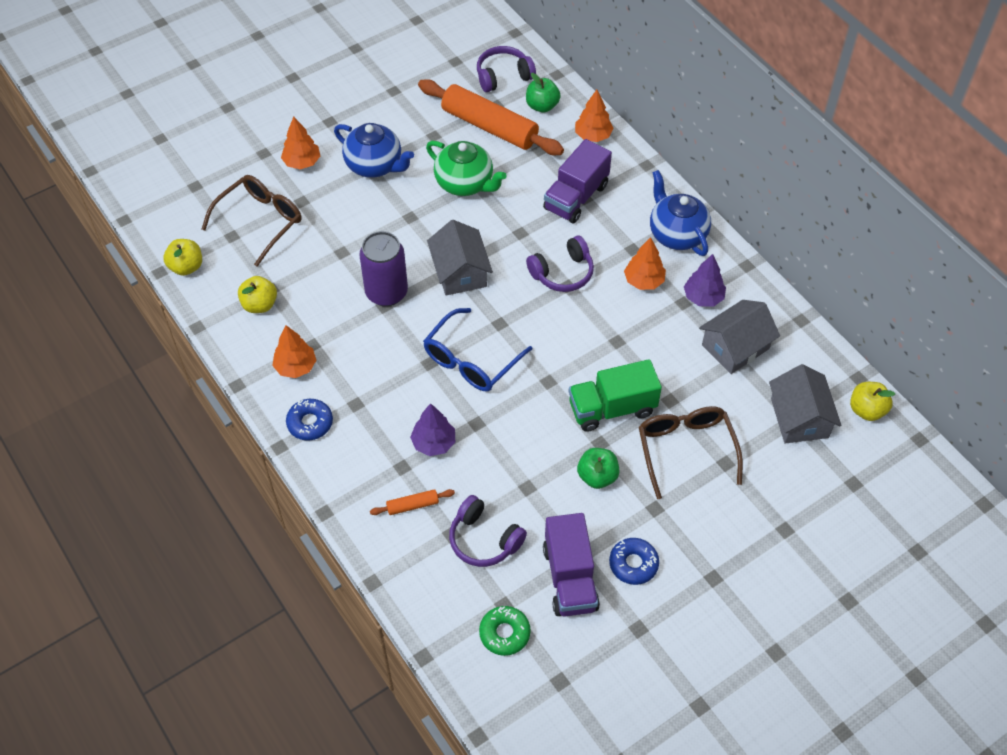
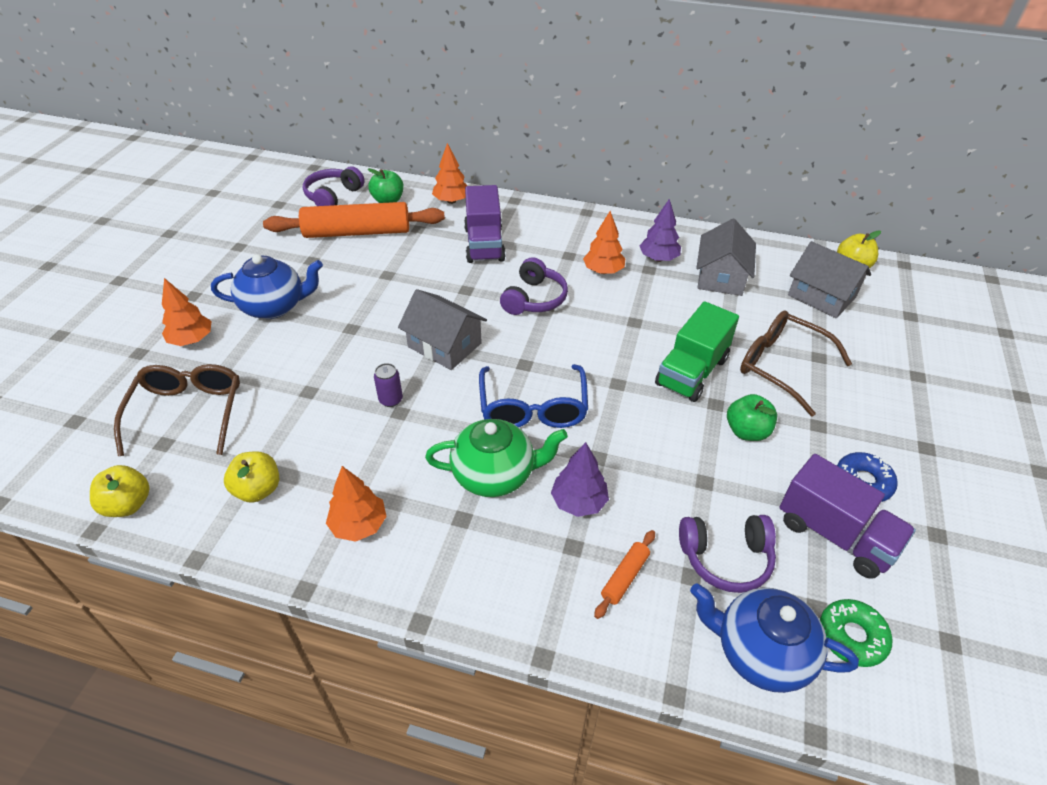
camera: 40 degrees left, 10 degrees down
(310, 423) = (431, 571): blue donut -> none
(386, 292) = (391, 400): purple can -> purple can, size x0.47
(465, 183) = (378, 279): green teapot -> green teapot (495, 475)
(676, 234) = (589, 230): blue teapot -> blue teapot (760, 652)

